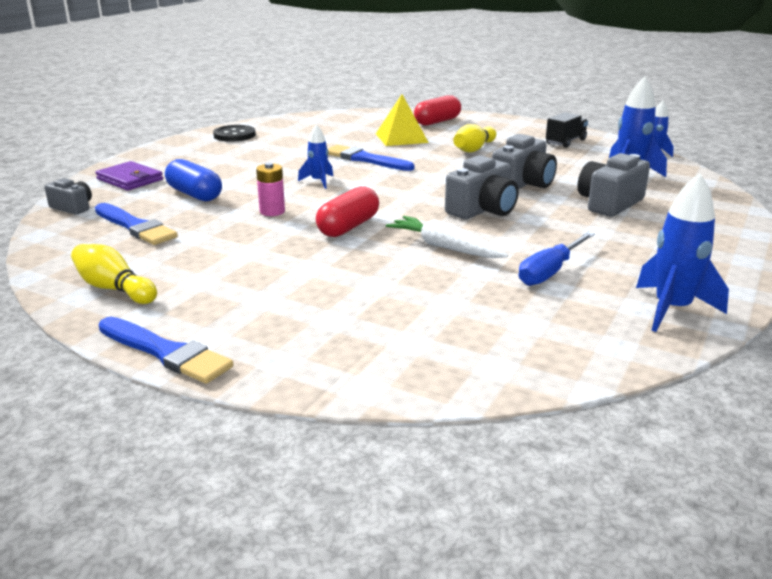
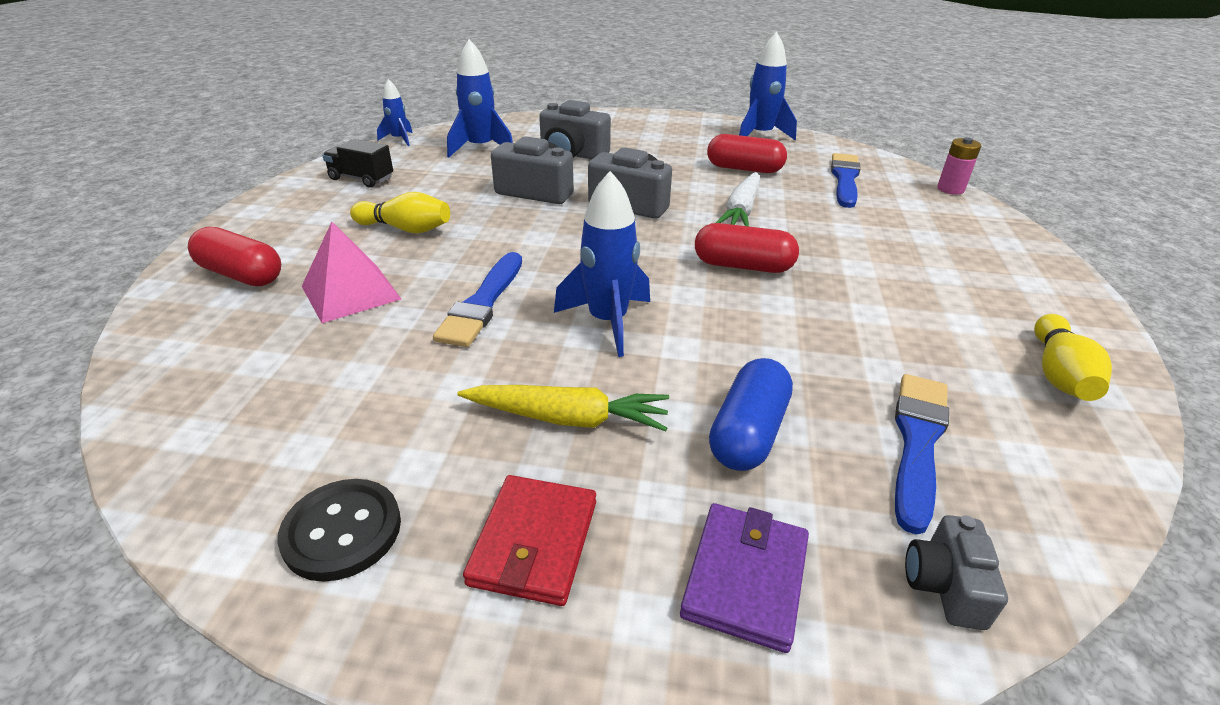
camera: 110 degrees left, 10 degrees up
(166, 352) = (1081, 295): blue brush -> blue brush (845, 179)
(192, 155) = (534, 542): none -> red wallet
(250, 166) = (568, 418): none -> yellow carrot
(272, 211) = (747, 330): pink battery -> pink battery (950, 189)
(318, 181) = (608, 322): blue rocket -> blue rocket, size x1.70
(401, 138) = (351, 292): yellow pyramid -> pink pyramid
(550, 272) = (744, 169): blue screwdriver -> red capsule

